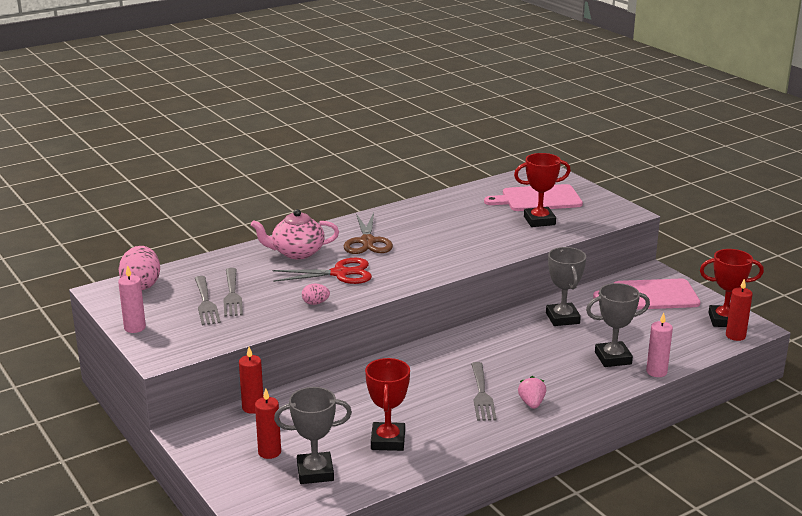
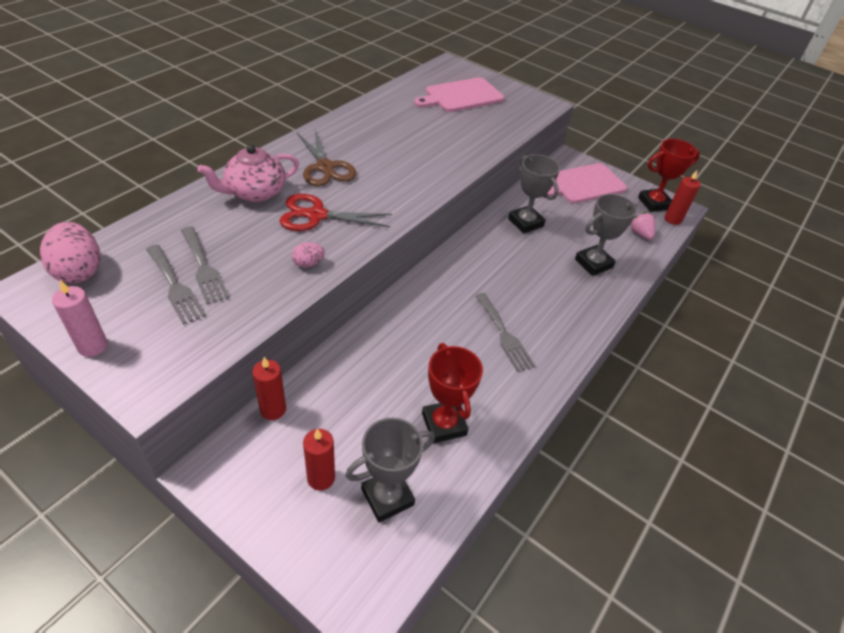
camera: 25 degrees left, 20 degrees up
(340, 273) = (316, 215): red scissors -> red scissors turned 150 degrees counterclockwise
(531, 403) = (555, 336): pink strawberry -> pink strawberry (640, 234)
(539, 221) = (477, 121): red trophy -> none
(656, 372) = (637, 273): pink candle -> none

